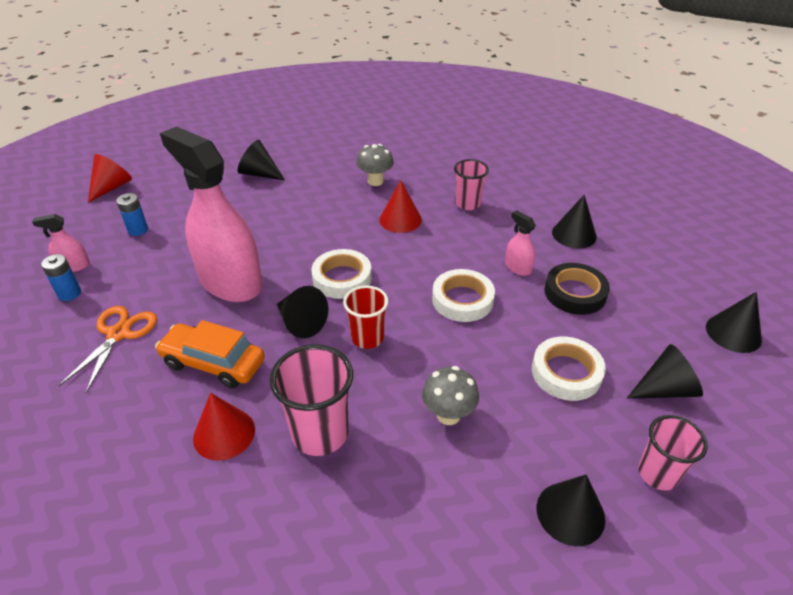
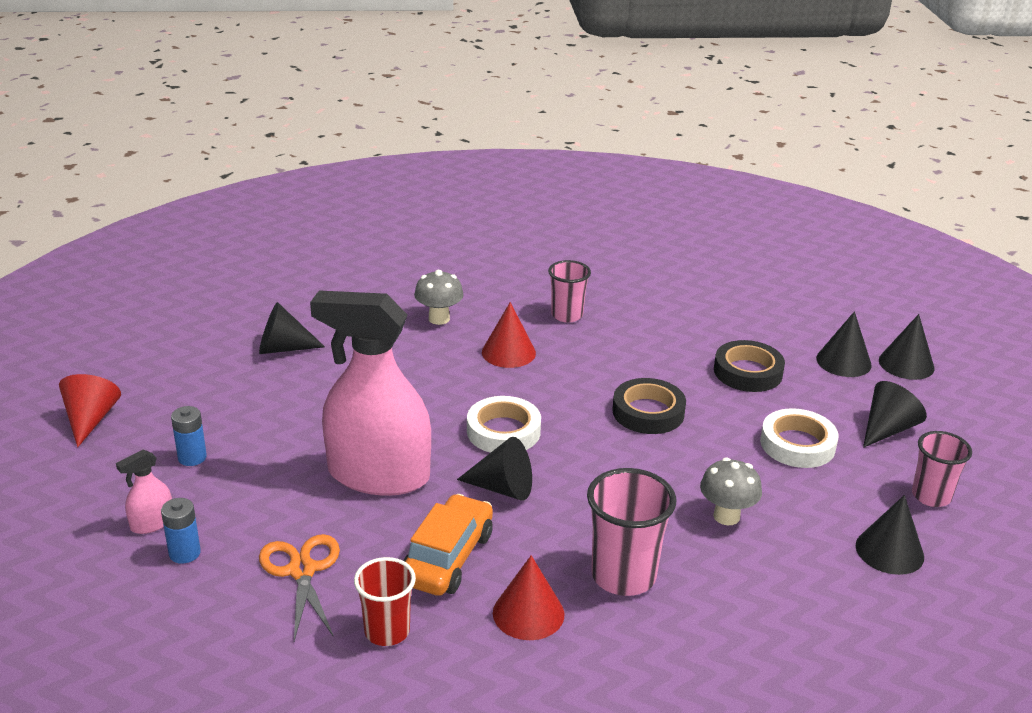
camera: 30 degrees left, 10 degrees down
(213, 363) = (447, 558): orange car -> orange car turned 120 degrees clockwise
(367, 338) = (587, 478): red cup -> red cup (387, 631)
(462, 300) = (648, 412): white tape -> black tape
(518, 267) = (674, 364): pink spray bottle -> none
(574, 234) = (701, 316): black cone -> black cone (843, 361)

